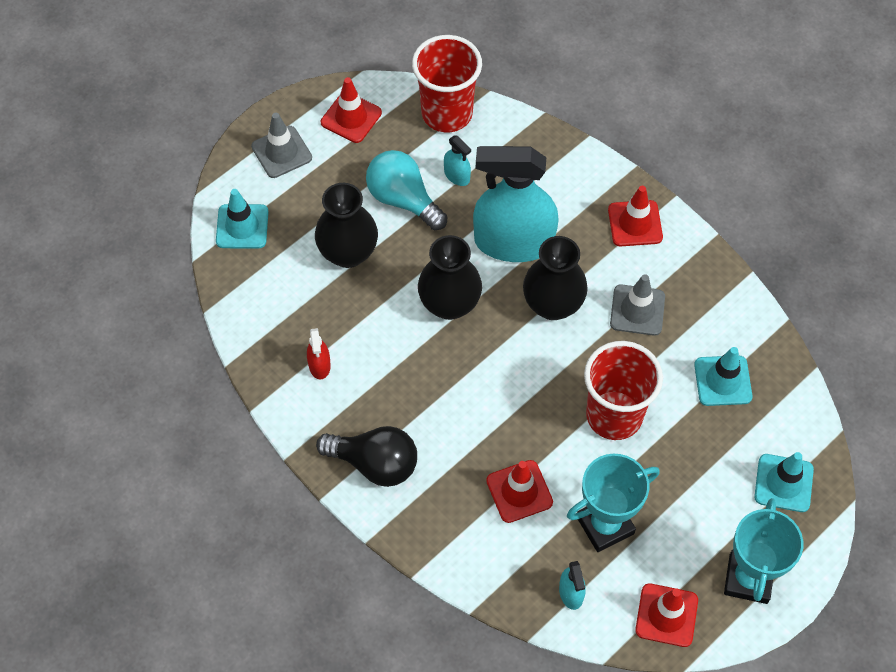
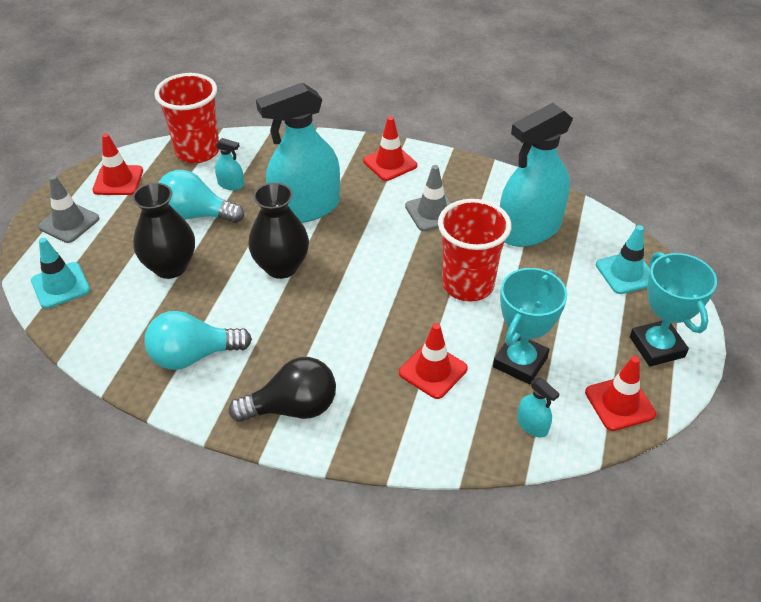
camera: 30 degrees left, 15 degrees down
(319, 365) = (193, 356): red spray bottle -> turquoise light bulb
(552, 305) = (365, 234): black vase -> none
(723, 381) = (529, 229): turquoise traffic cone -> turquoise spray bottle

